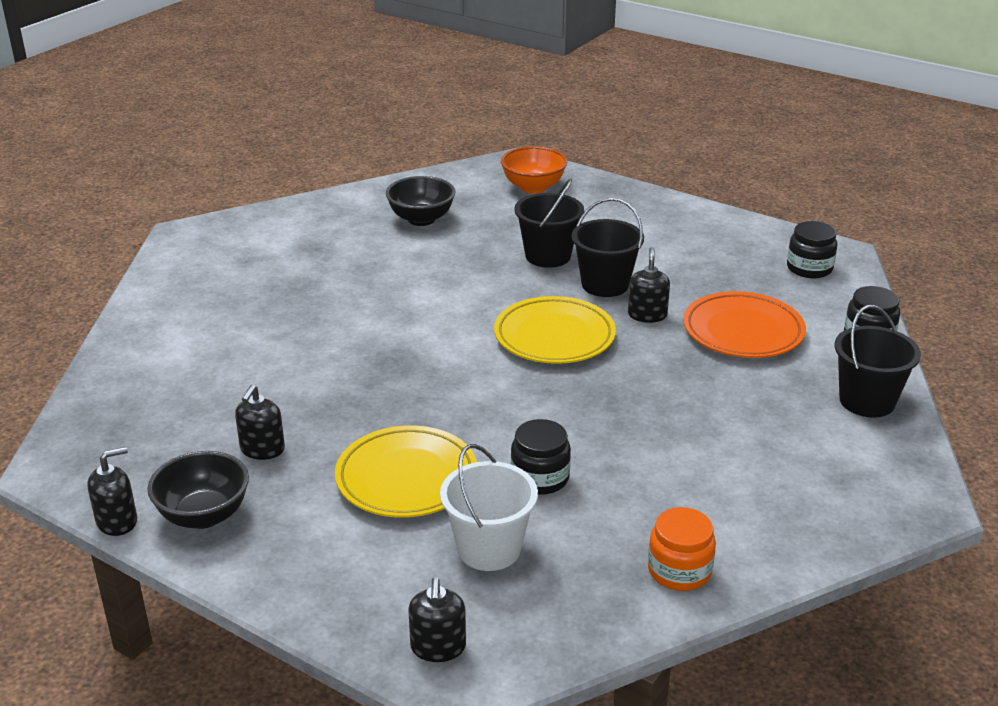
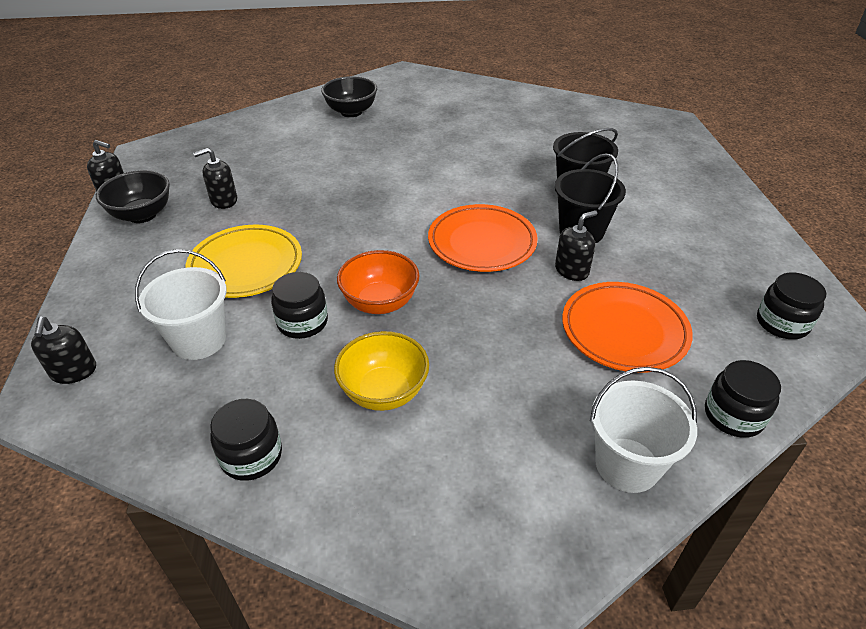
camera: 50 degrees right, 10 degrees up
(421, 219) = (540, 126): black bowl -> black bowl (351, 112)
(438, 647) = (74, 371): black soap dispenser -> black soap dispenser turned 60 degrees counterclockwise
(533, 187) = (652, 142): orange bowl -> orange bowl (380, 303)
(554, 336) = (482, 243): yellow plate -> orange plate
(679, 571) = (251, 456): orange jar -> black jar
(681, 472) = (384, 392): none -> yellow bowl
(867, 401) = (627, 464): black bucket -> white bucket

